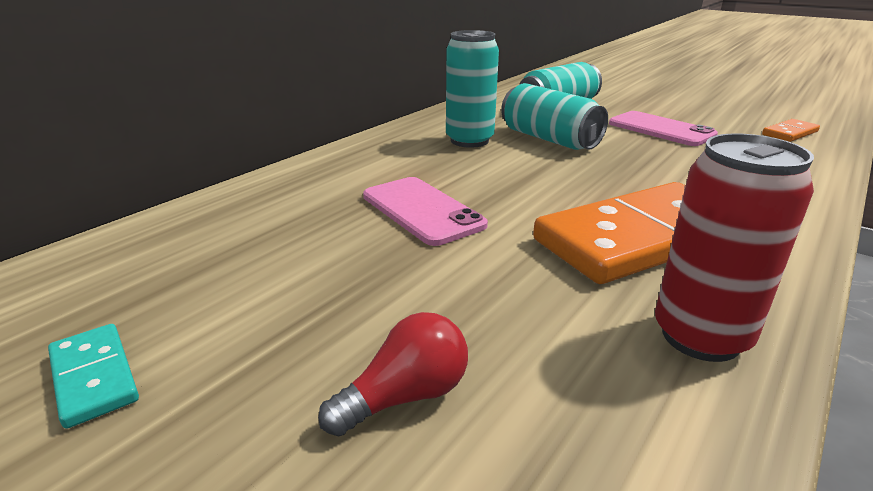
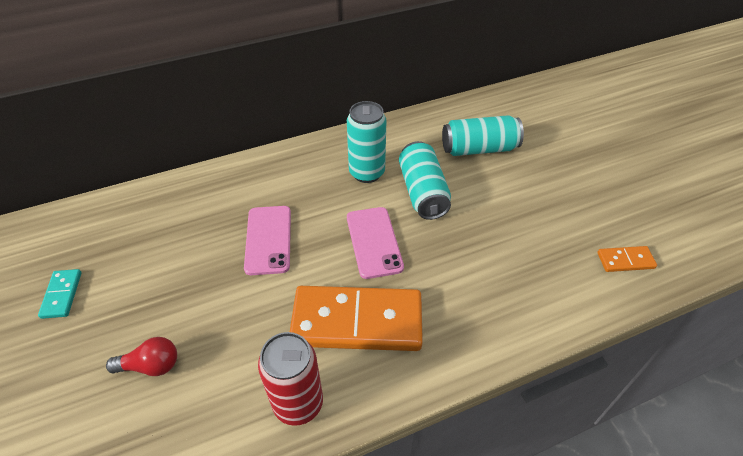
camera: 30 degrees right, 20 degrees up
(660, 129) = (522, 212): pink phone -> pink phone (374, 242)

